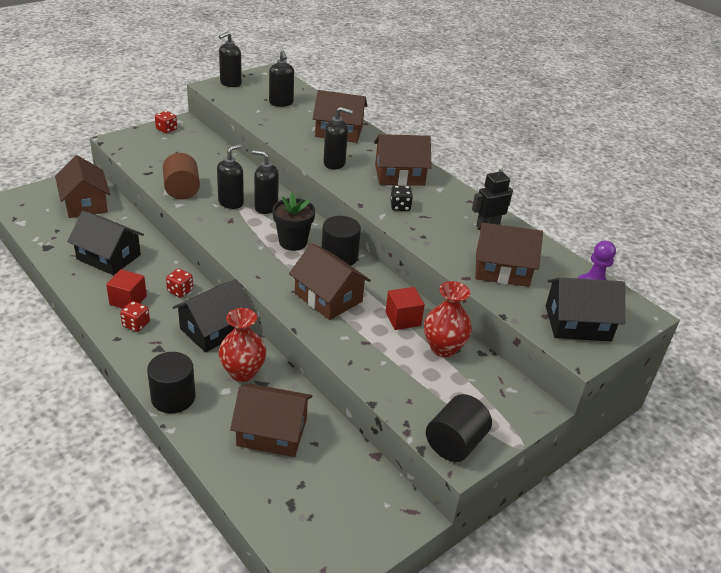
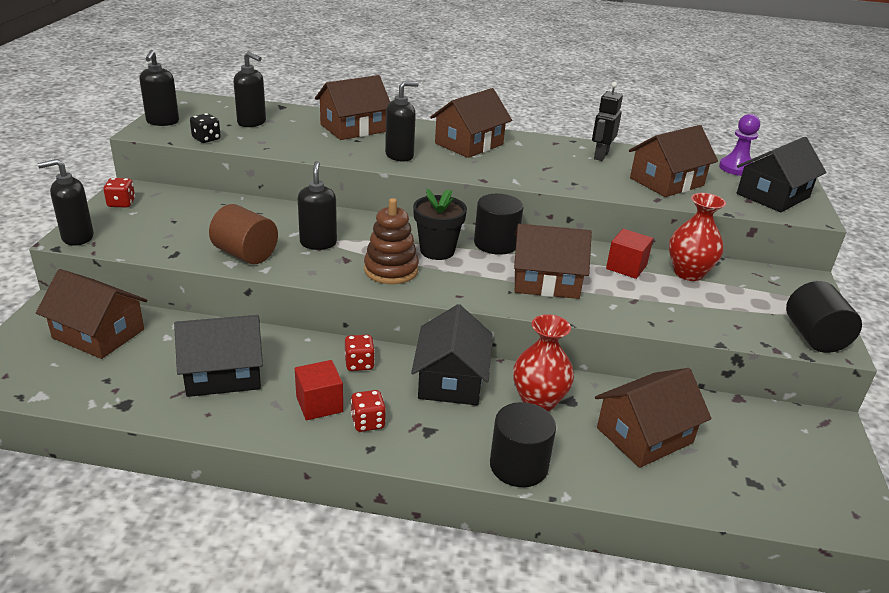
camera: 40 degrees left, 5 degrees down
(245, 240) = (391, 270): none -> brown stacking toy
(266, 207) = (359, 232): black soap dispenser -> black soap dispenser (77, 237)
(400, 207) = (516, 168): black dice -> black dice (206, 139)

